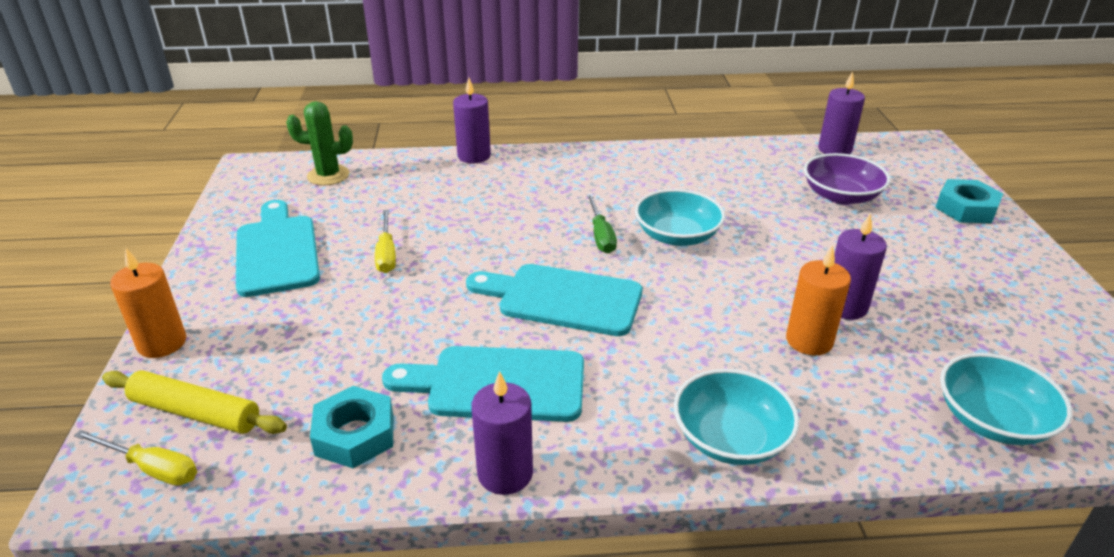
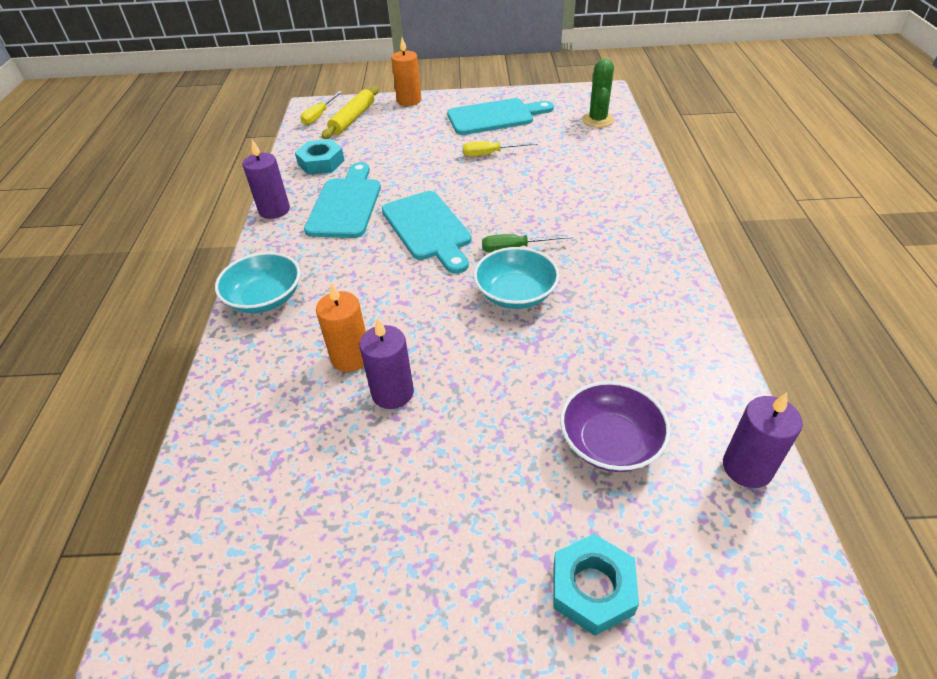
camera: 95 degrees right, 10 degrees up
(474, 156) = (646, 179): purple candle -> none
(562, 299) = (428, 229): turquoise cutting board -> turquoise cutting board turned 135 degrees clockwise
(992, 420) = (223, 457): turquoise bowl -> none

